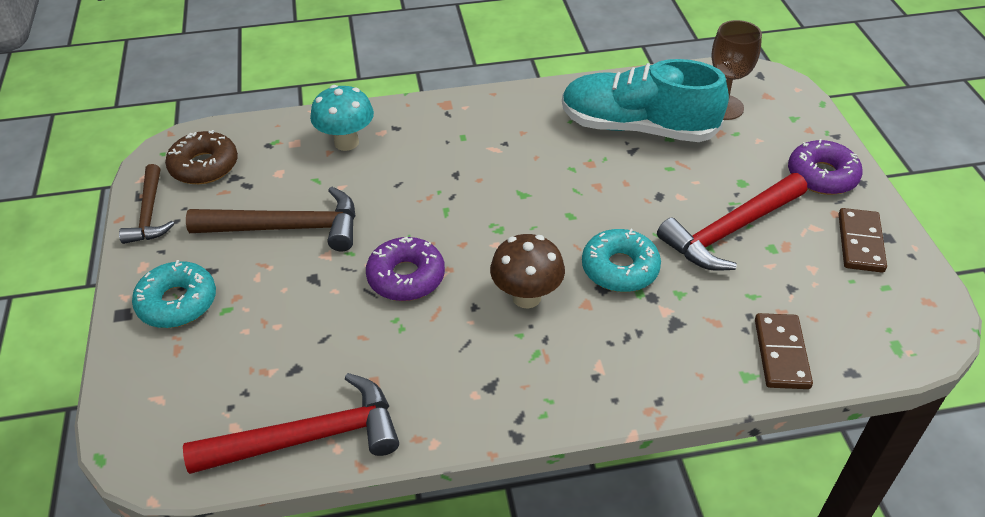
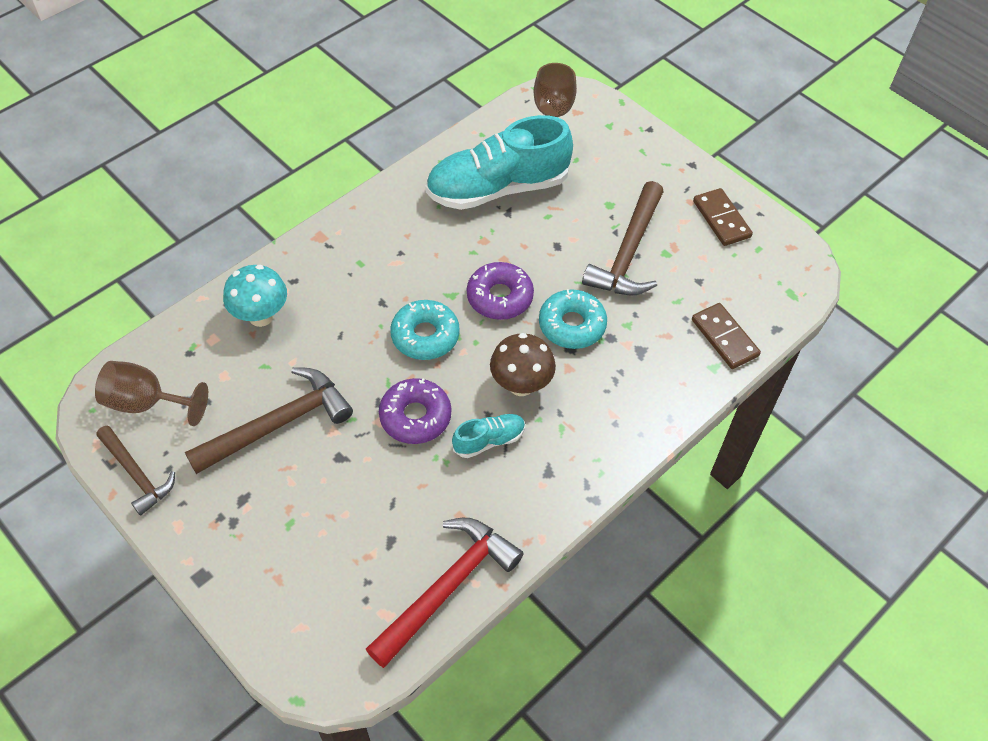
camera: 35 degrees left, 10 degrees up
(177, 302) = (241, 540): turquoise donut -> turquoise donut (425, 336)
(204, 166) = (146, 403): brown donut -> brown goblet
(456, 329) = (489, 440): none -> turquoise shoe
(730, 231) = (628, 252): red hammer -> brown hammer
(822, 176) = (661, 171): purple donut -> purple donut (499, 297)

